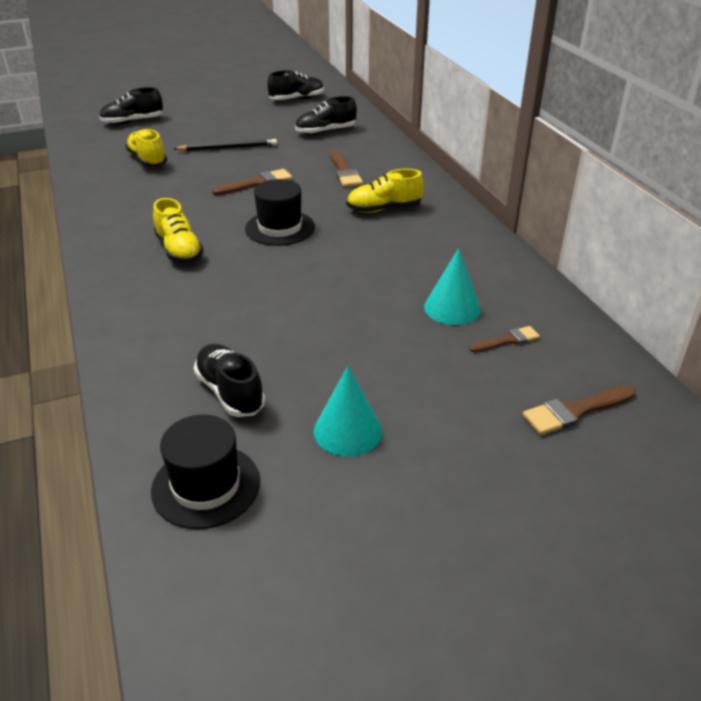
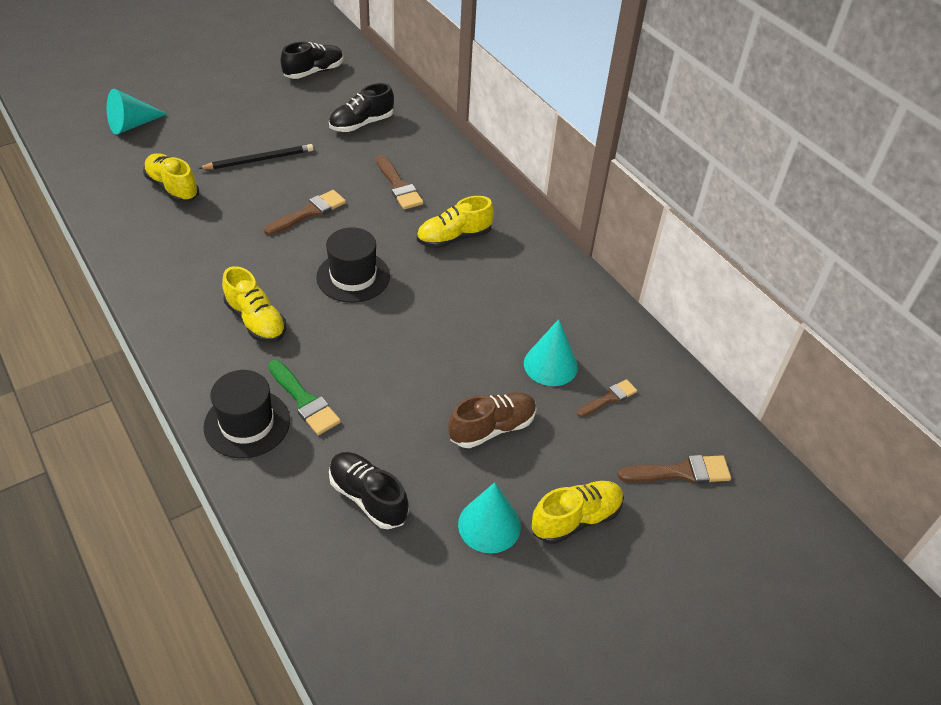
camera: 15 degrees left, 10 degrees up
(133, 121) = (132, 125): black shoe -> turquoise cone
(199, 310) = (304, 401): none -> green brush
(206, 486) = (379, 605): black hat -> black hat (247, 423)
(376, 351) = (492, 428): none -> brown shoe
(444, 438) = (576, 519): none -> yellow shoe
(575, 411) = (680, 472): brown brush -> brown brush turned 150 degrees counterclockwise

